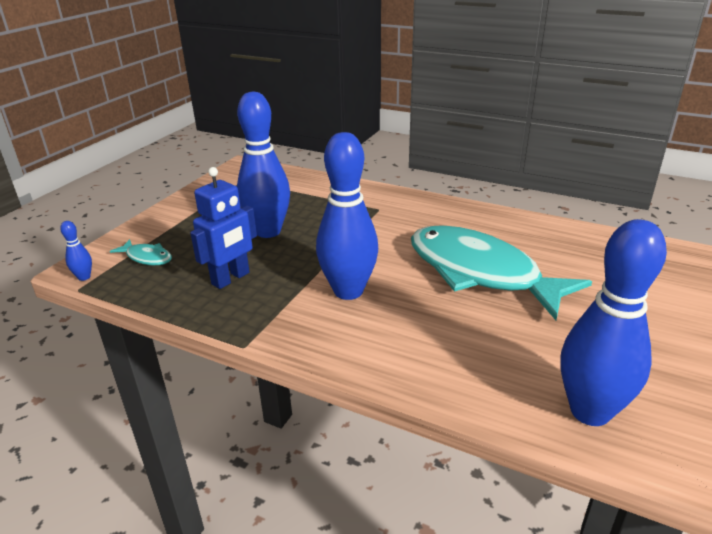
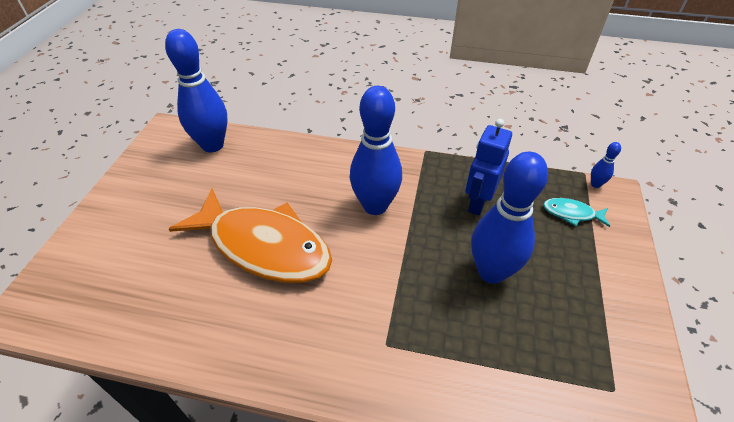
camera: 165 degrees right, 15 degrees up
(480, 273) = (263, 246): turquoise fish -> orange fish

